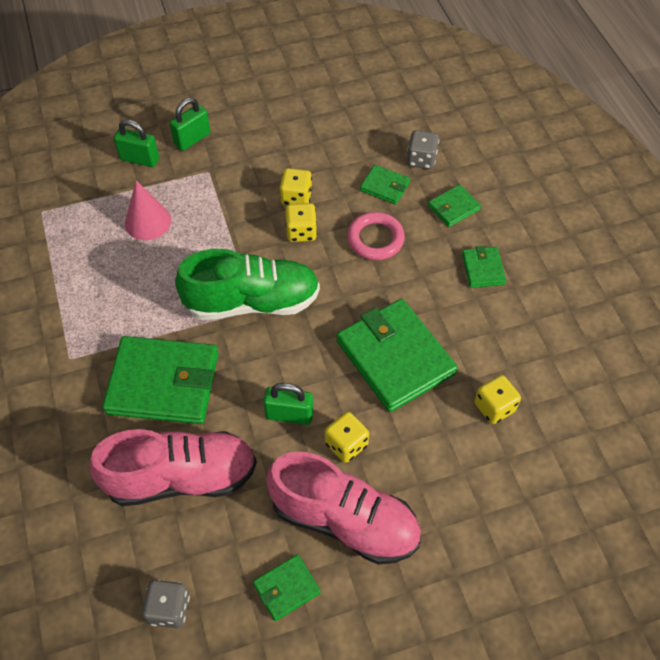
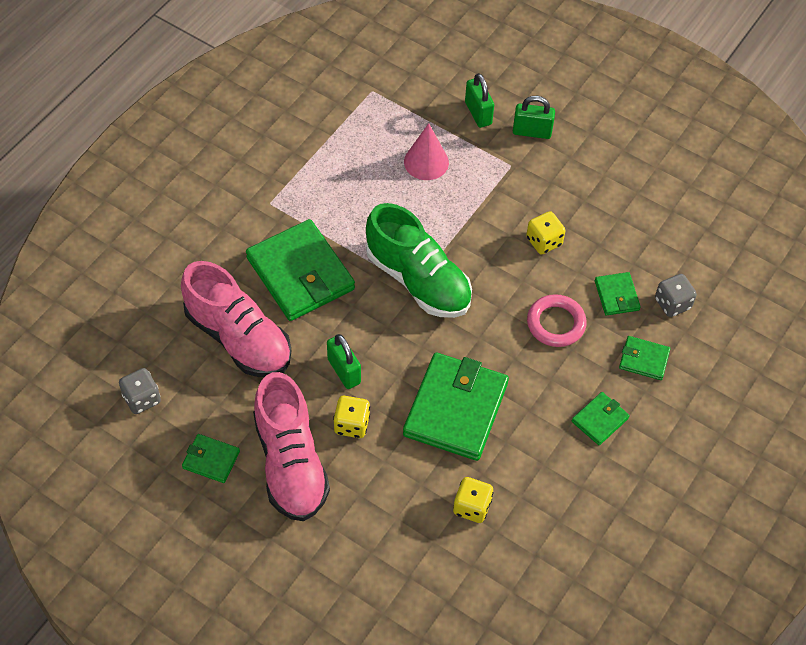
camera: 50 degrees right, 0 degrees up
(301, 232) = (513, 268): yellow dice -> none

